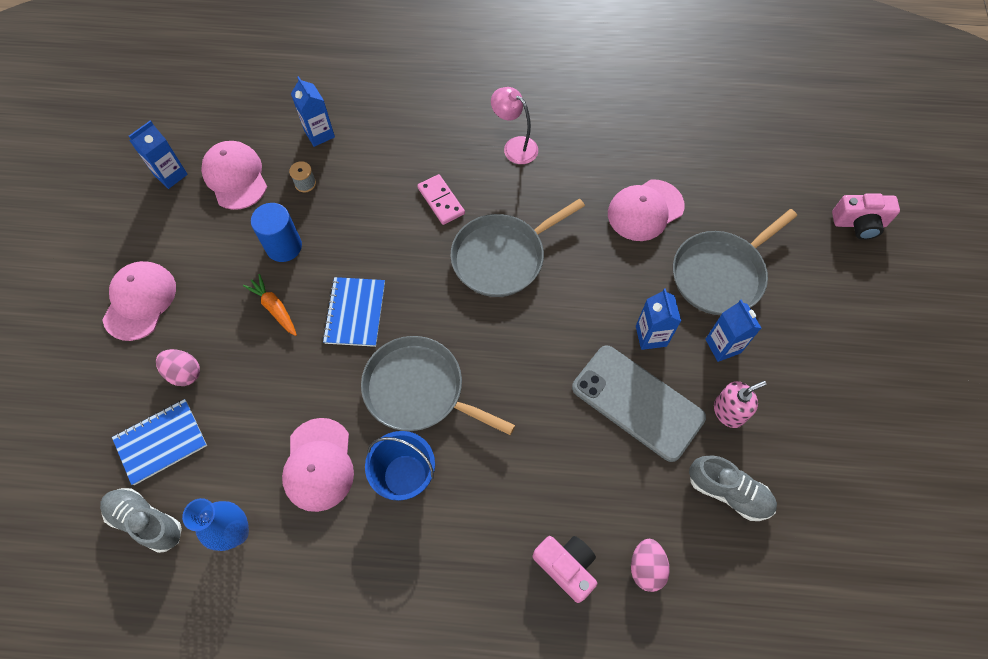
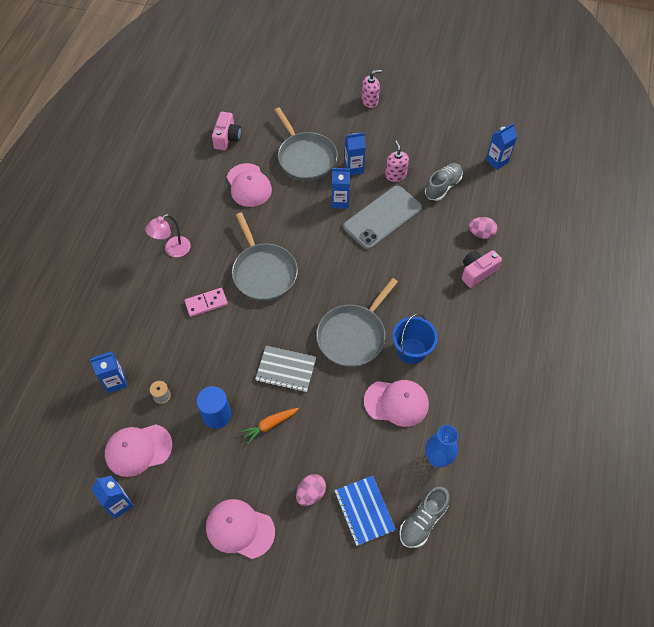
camera: 80 degrees left, 5 degrees down
(355, 313) = (286, 370): blue notebook -> grey notebook
(818, 585) = (497, 161): none -> blue carton
(859, 223) = (287, 84): pink camera -> pink camera (227, 138)
(874, 349) = (370, 101): none -> pink soap dispenser

